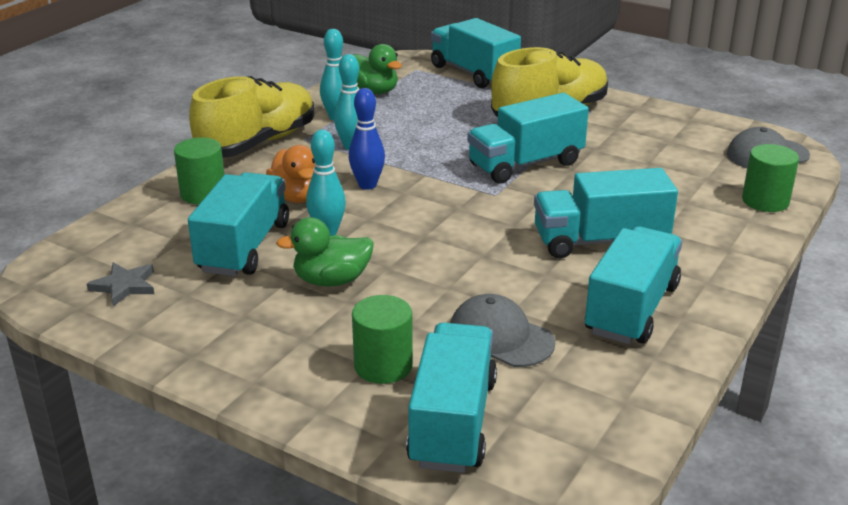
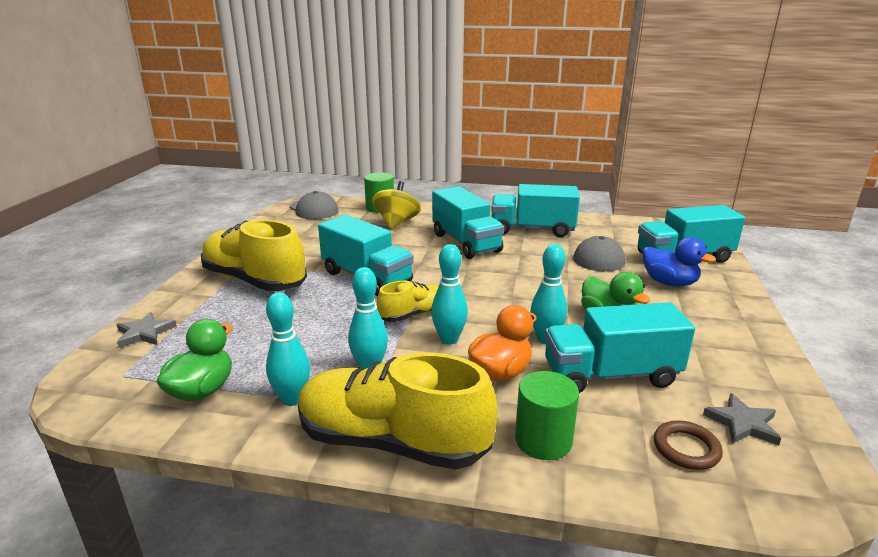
camera: 110 degrees left, 5 degrees down
(133, 247) = (686, 448): none -> brown ring
(367, 185) = (449, 339): blue bowling pin -> turquoise bowling pin
(383, 366) = (669, 283): green cylinder -> blue duck
(426, 176) = (413, 314): none -> yellow shoe
(473, 73) = (145, 333): turquoise truck -> grey star
(697, 205) = (397, 223): none -> yellow spinning top

